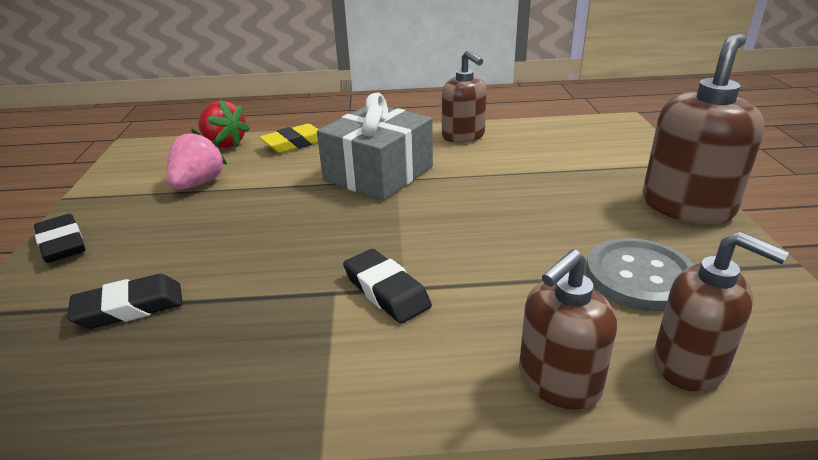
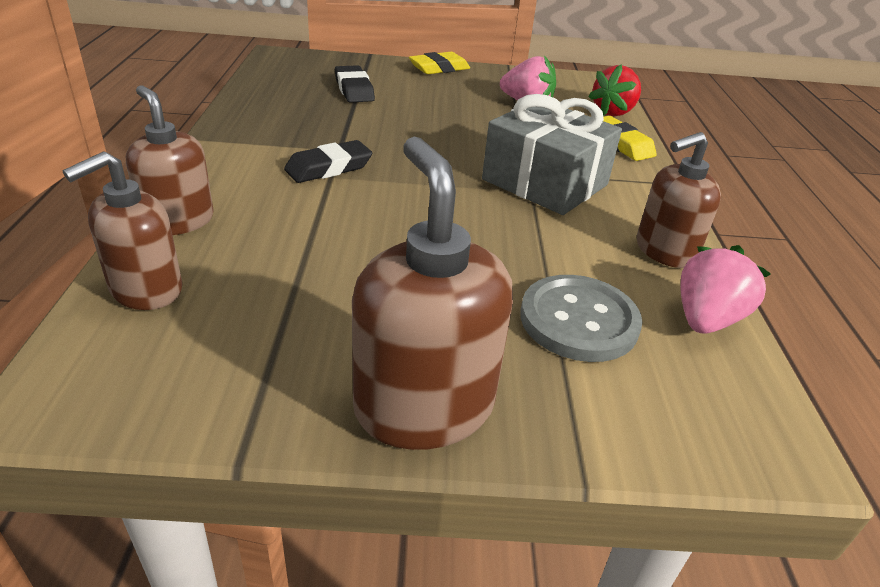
camera: 90 degrees right, 5 degrees up
(62, 244) = (439, 68): black eraser -> yellow eraser
(532, 130) = (706, 319): none -> pink strawberry
(639, 277) = (281, 303): grey button -> grey button (578, 320)
(687, 206) = (423, 406): brown soap dispenser -> brown soap dispenser turned 150 degrees counterclockwise

